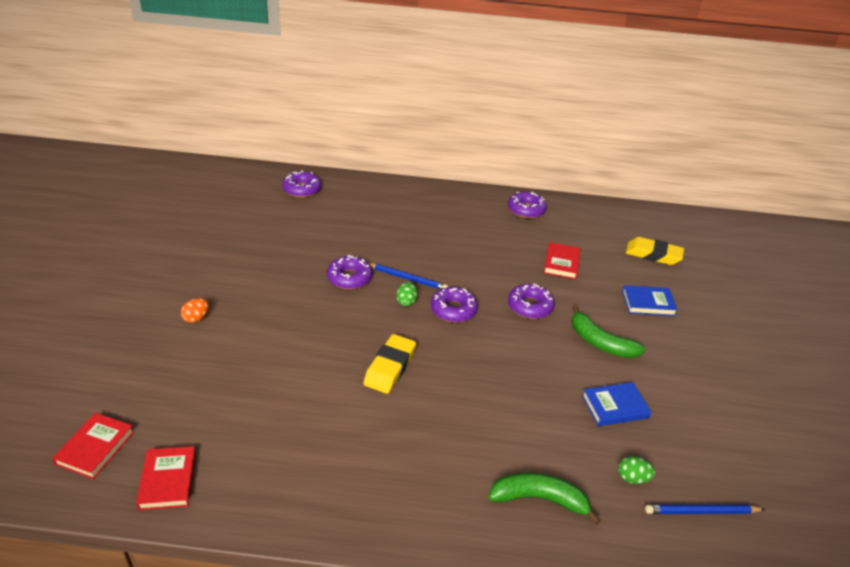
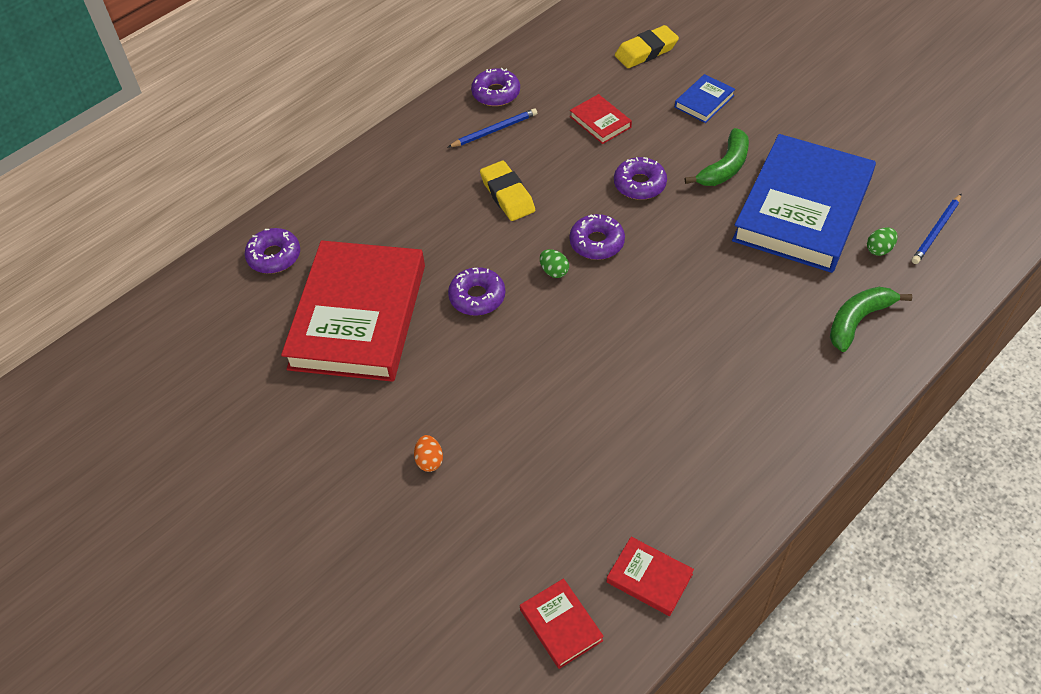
camera: 45 degrees left, 15 degrees up
(287, 238) = (358, 316): none -> red book
(390, 367) = (635, 335): yellow eraser -> yellow eraser (507, 195)
(407, 278) = (519, 250): blue pencil -> blue pencil (494, 130)
(600, 342) = (724, 167): green banana -> green banana turned 45 degrees counterclockwise
(615, 407) = (802, 209): blue book -> blue book, size x2.48

